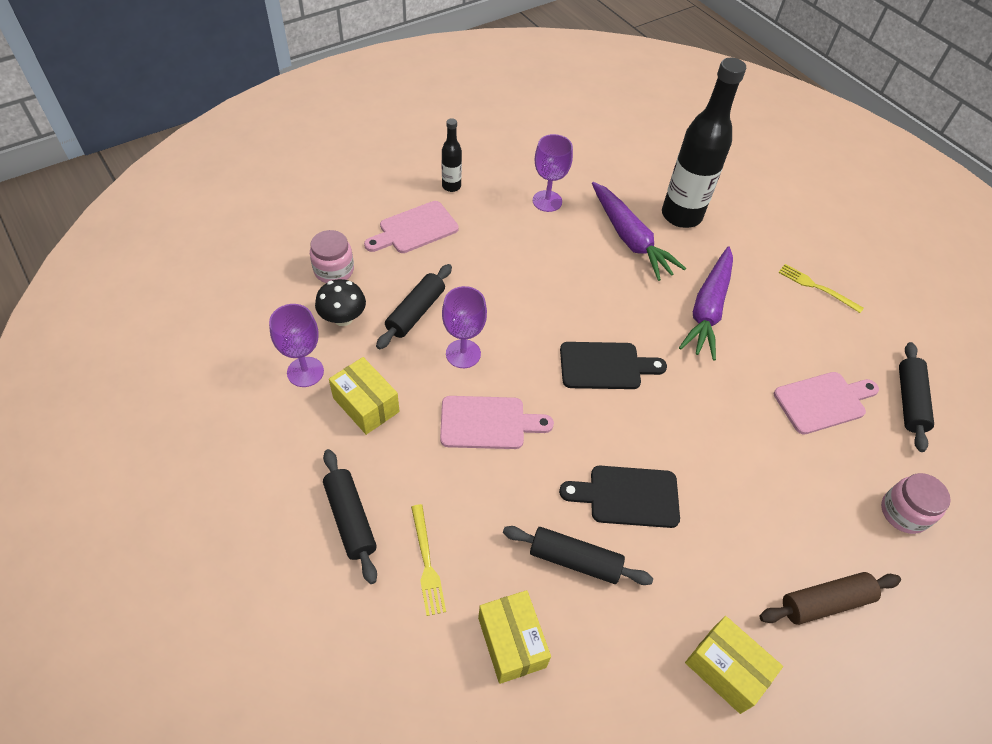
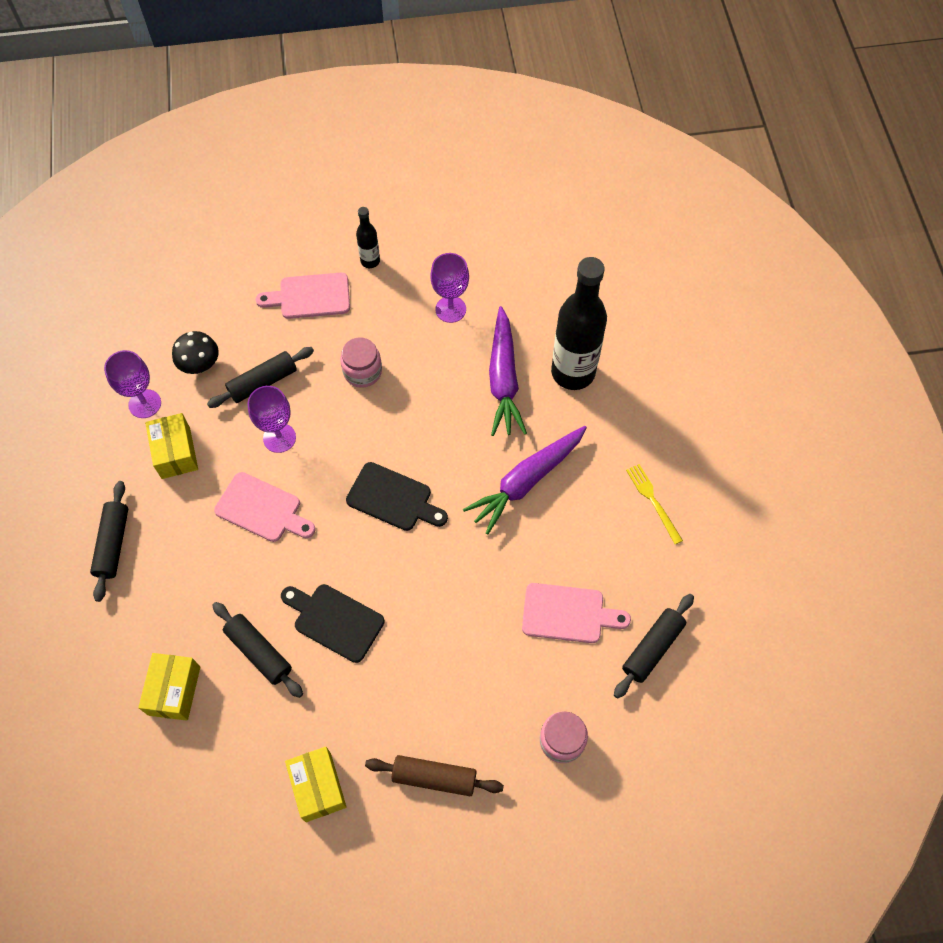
camera: 30 degrees right, 10 degrees up
(334, 270) = (218, 314): pink jar -> pink jar (362, 371)
(426, 562) = (149, 602): yellow fork -> none

